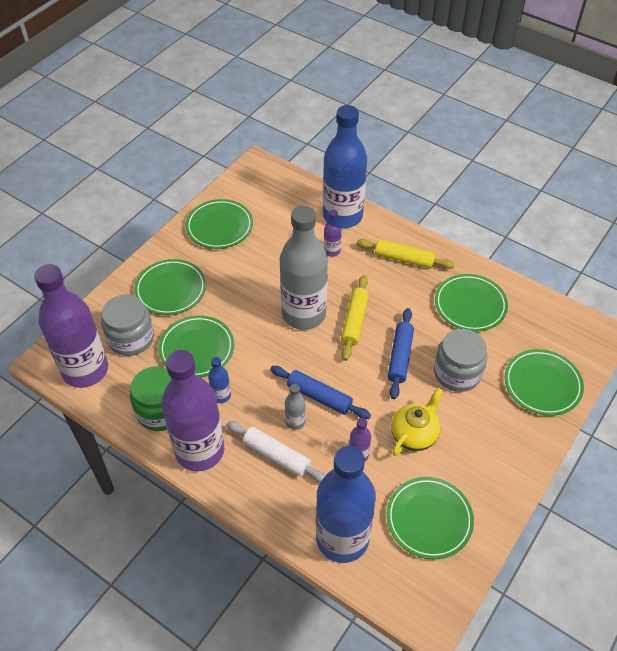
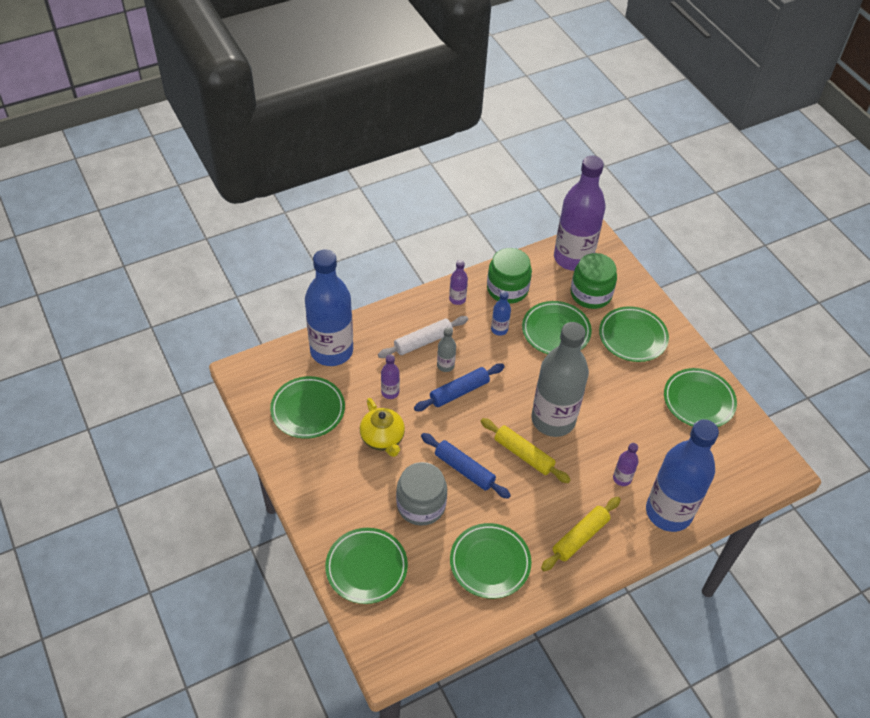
camera: 115 degrees right, 0 degrees up
(131, 338) = (591, 294): grey jar -> green jar
(199, 450) = (457, 299): purple bottle -> purple bottle, size x0.41

